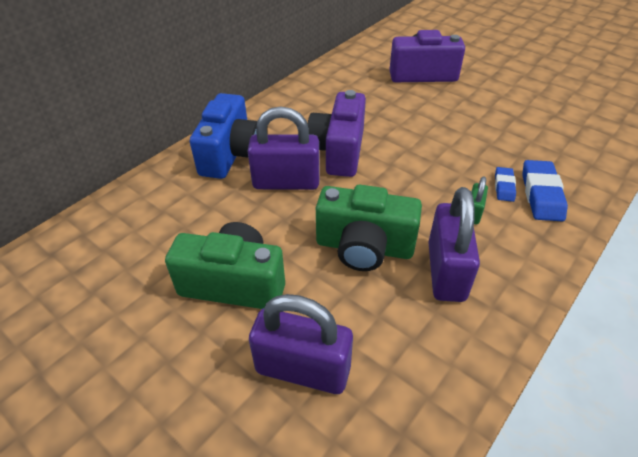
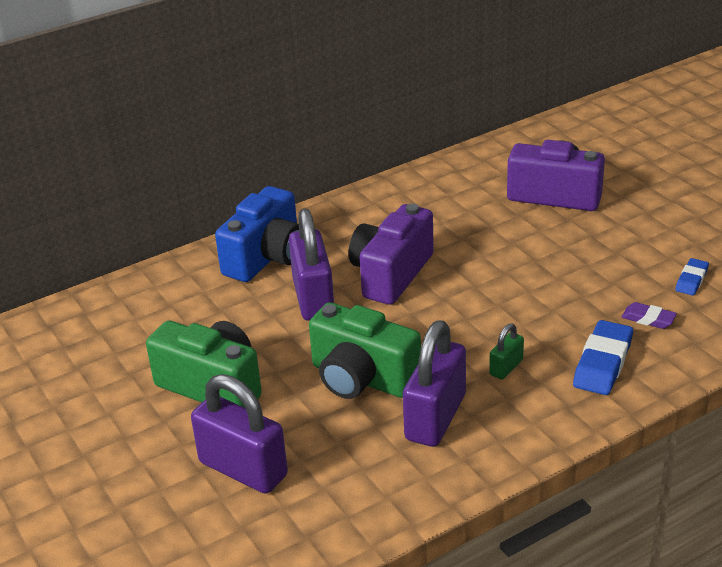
camera: 20 degrees right, 10 degrees down
(286, 182) = (313, 298): purple padlock -> purple padlock turned 60 degrees clockwise
(504, 187) = (563, 347): blue eraser -> blue eraser (691, 280)
(547, 153) = (648, 319): none -> purple eraser

